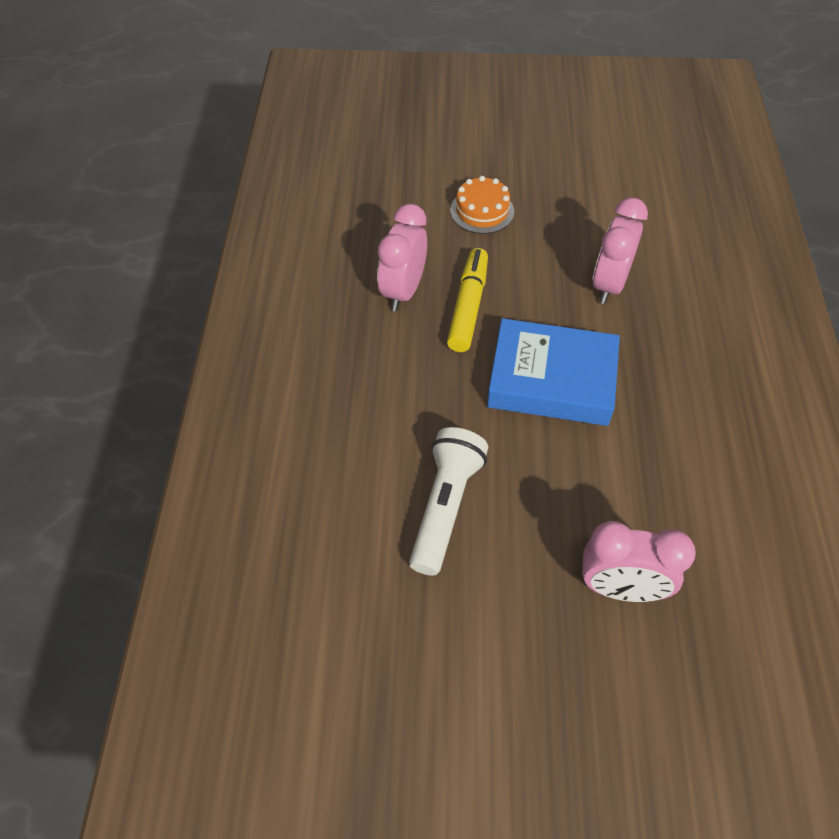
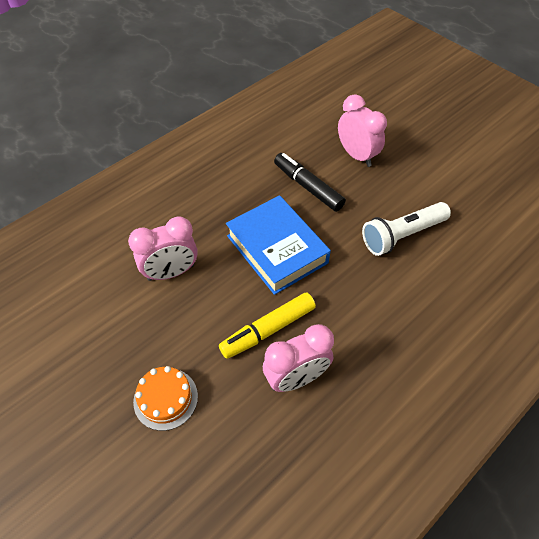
camera: 135 degrees left, 0 degrees up
(615, 481) = (308, 187): none -> black marker

